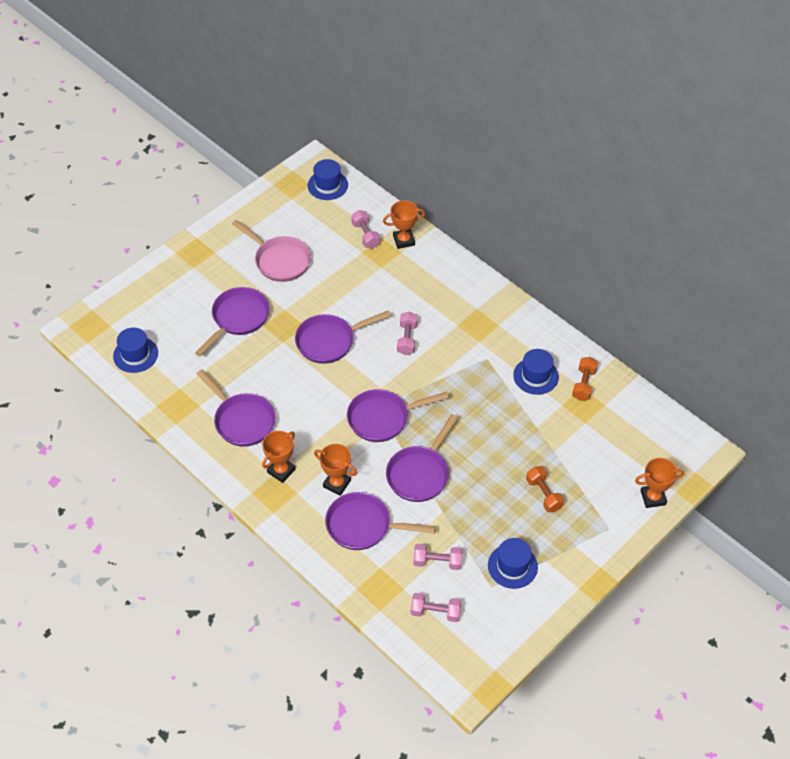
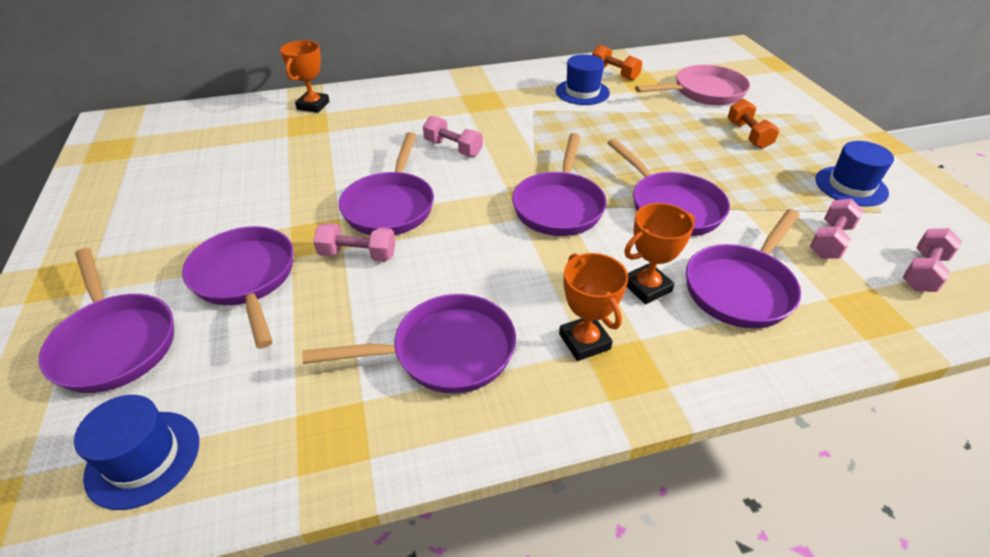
camera: 60 degrees left, 10 degrees down
(176, 302) = (115, 343): none -> purple pan
(280, 260) = (206, 201): pink pan -> pink pan (704, 92)
(327, 185) = (158, 125): blue hat -> none
(365, 235) = (269, 125): pink dumbbell -> pink dumbbell (358, 254)
(544, 494) = (748, 135): orange dumbbell -> orange dumbbell turned 75 degrees clockwise
(653, 498) = (779, 83): orange trophy -> none

